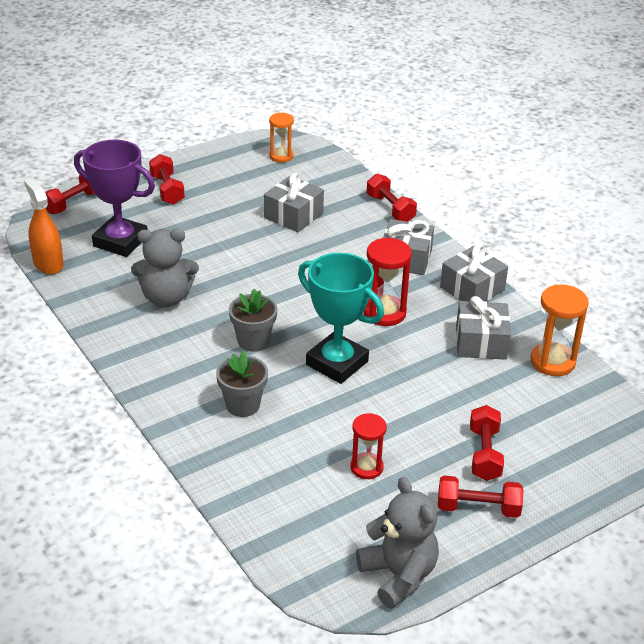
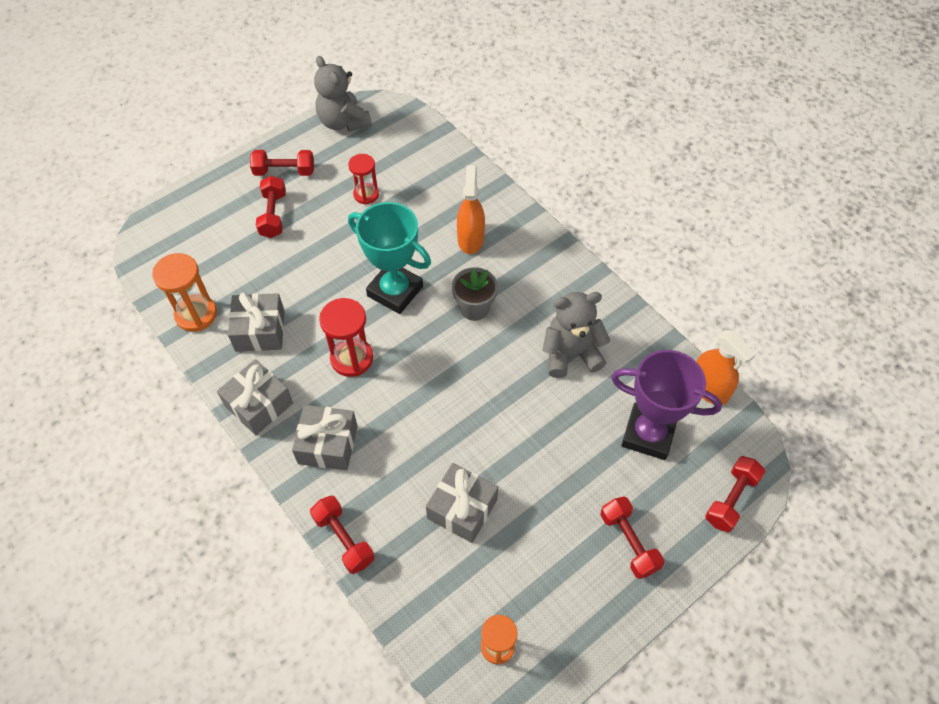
camera: 175 degrees right, 20 degrees up
(242, 405) = (470, 239): grey flower pot -> orange spray bottle

